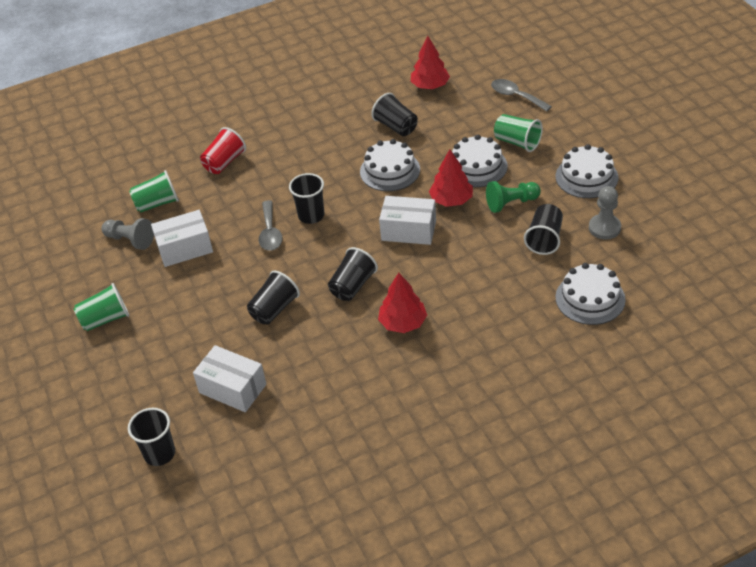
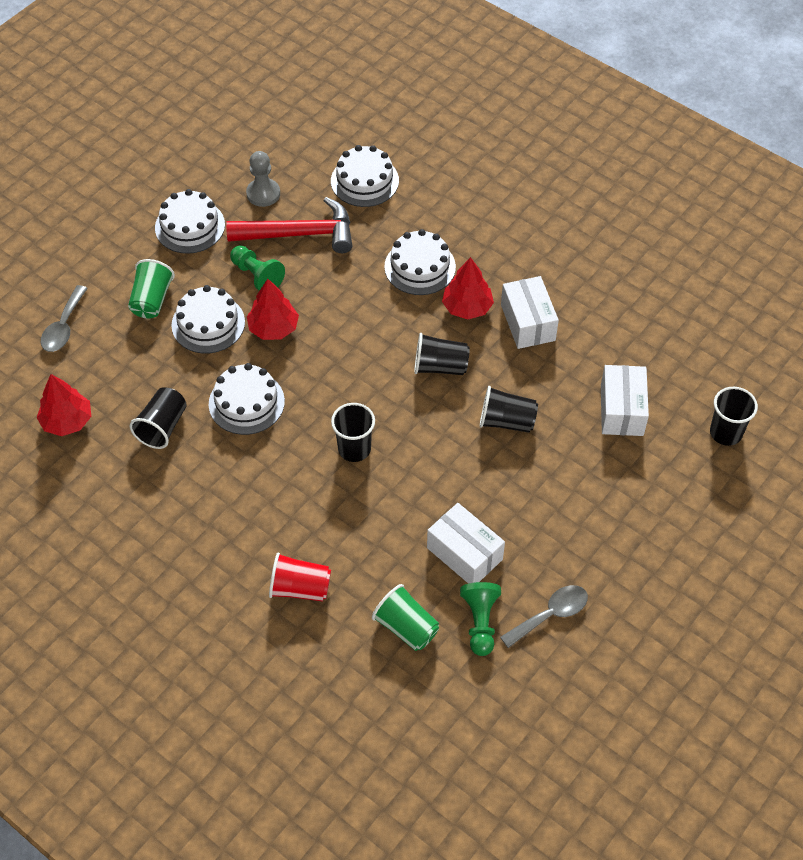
camera: 120 degrees left, 10 degrees up
(105, 319) = (606, 577): green cup -> none
(130, 240) = (480, 622): grey pawn -> green pawn
(270, 232) = (399, 477): grey spoon -> grey spoon (550, 615)
(408, 230) = (337, 349): white box -> white box (527, 322)
(465, 305) = (420, 267): none -> white cake
(544, 239) = (300, 234): black cup -> red hammer

